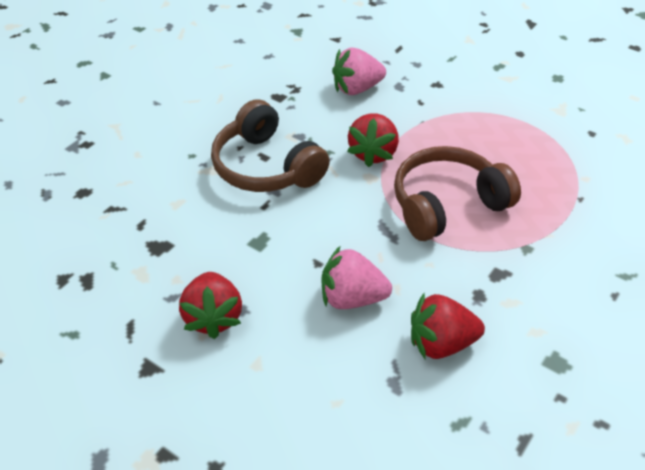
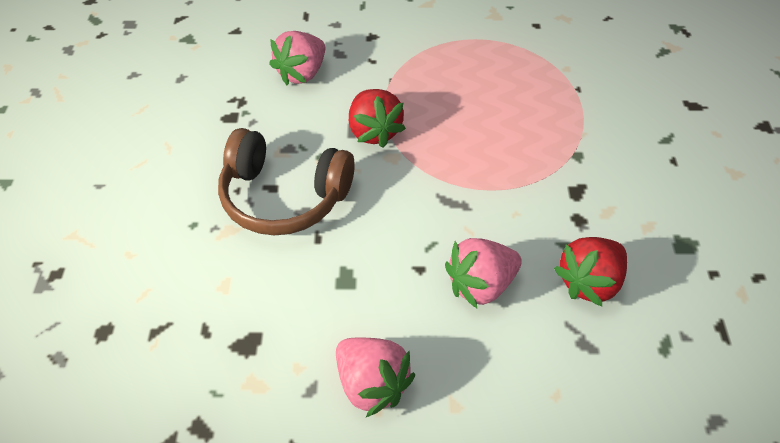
camera: 35 degrees left, 5 degrees up
(213, 317) = (372, 385): red strawberry -> pink strawberry
(447, 205) = (482, 149): brown headphones -> none

